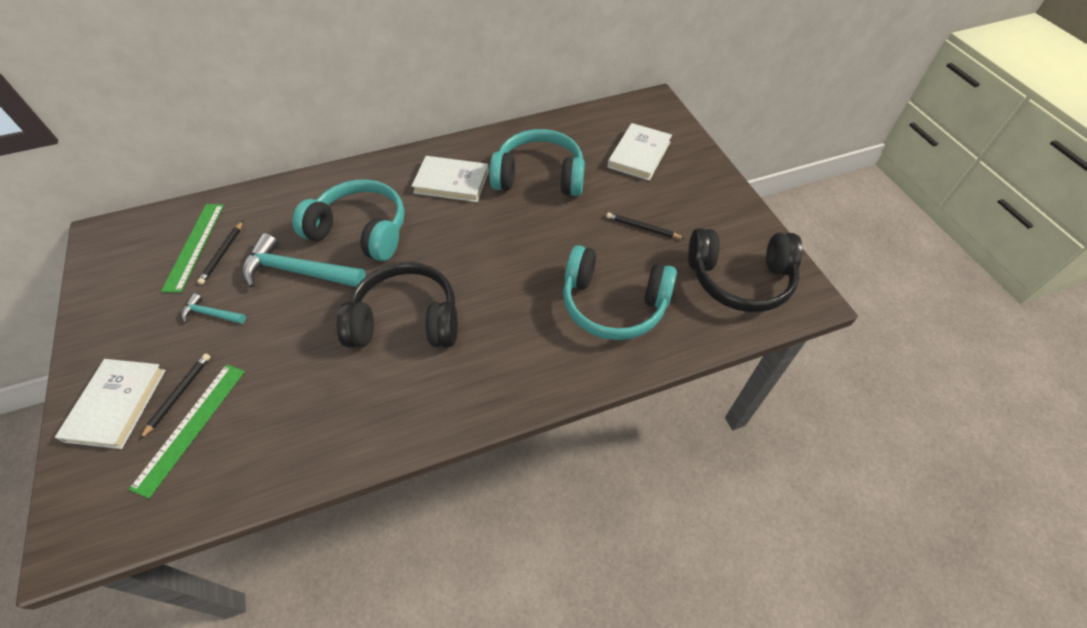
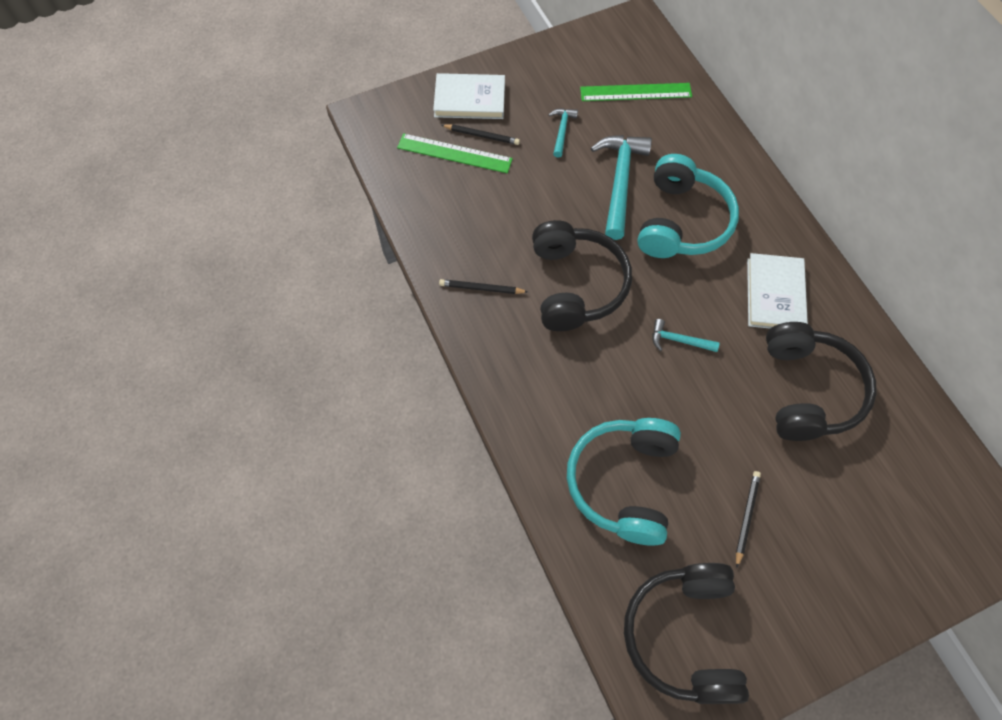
camera: 85 degrees right, 10 degrees up
(222, 254) = (630, 116): black pencil -> black pencil (481, 288)
(482, 249) = (678, 340): none -> turquoise hammer
(539, 176) = (808, 390): turquoise headphones -> black headphones
(639, 154) = (884, 515): white book -> none

